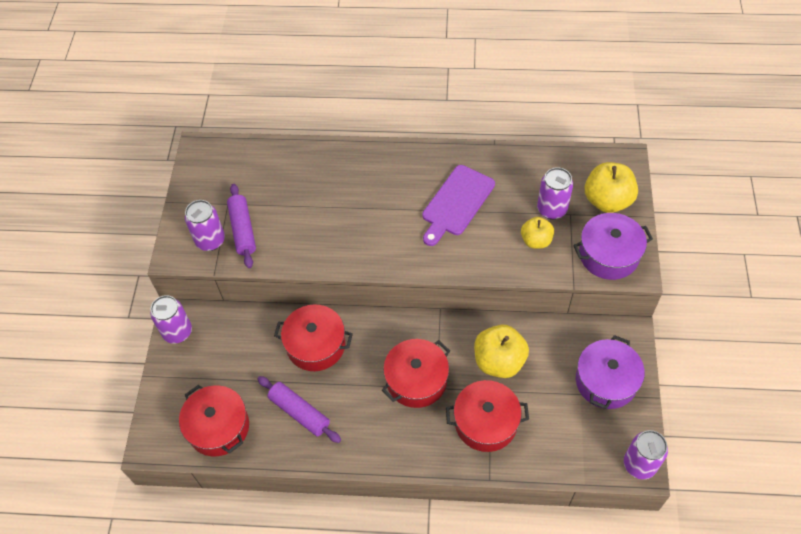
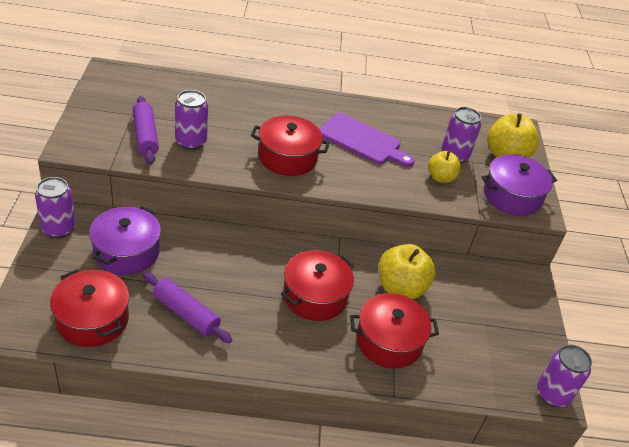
camera: 10 degrees left, 15 degrees down
(210, 240) = (110, 140): purple can -> purple can (191, 142)
(316, 345) = (208, 255): red pot -> red pot (287, 157)
(456, 203) = (362, 140): purple cutting board -> purple cutting board turned 90 degrees counterclockwise
(606, 381) = (510, 315): purple pot -> purple pot (127, 252)

